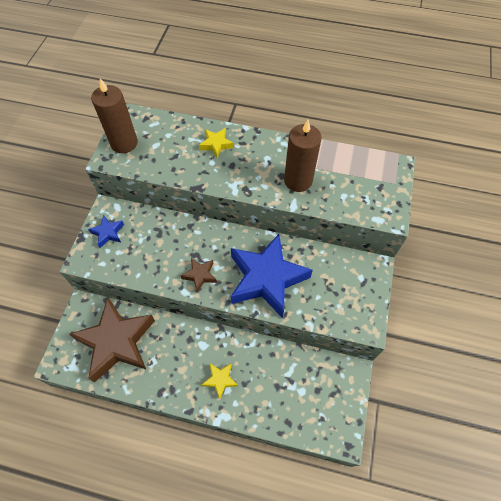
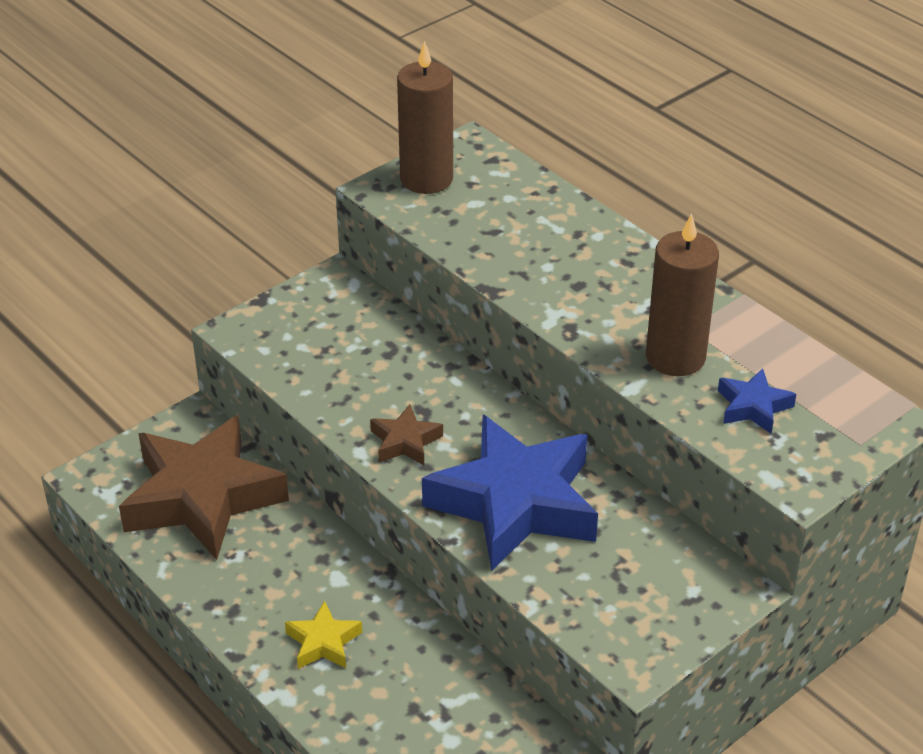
camera: 35 degrees right, 20 degrees down
(108, 233) = (308, 313): blue star -> blue star (753, 407)
(216, 144) = (578, 245): yellow star -> none

